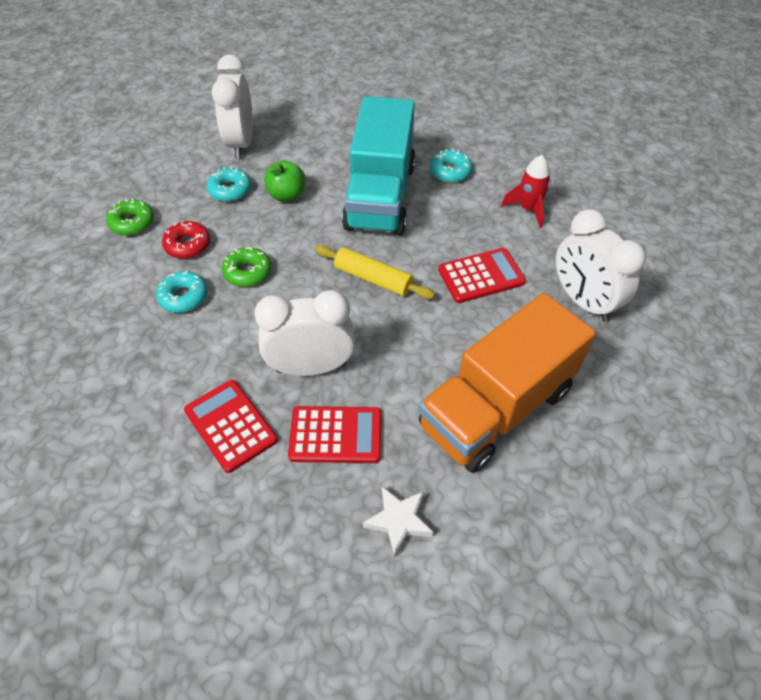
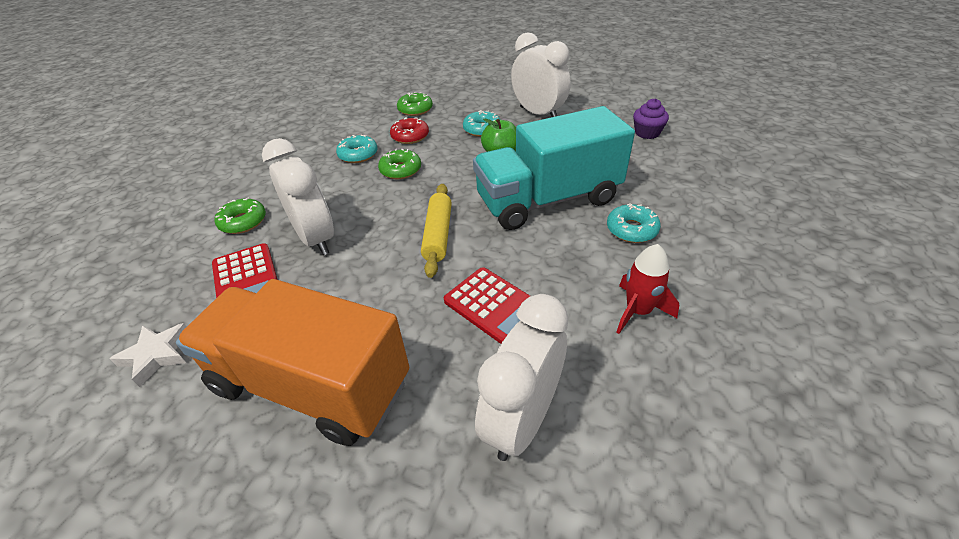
camera: 65 degrees right, 10 degrees down
(230, 425) = (243, 222): red calculator -> green donut
(241, 143) = (538, 113): white clock -> white clock turned 75 degrees clockwise
(338, 101) = (647, 133): none -> purple cupcake

